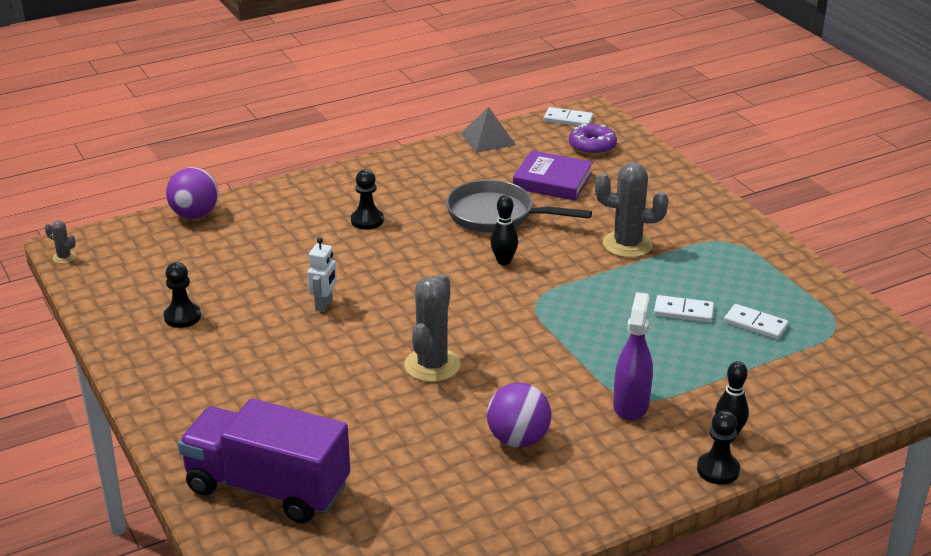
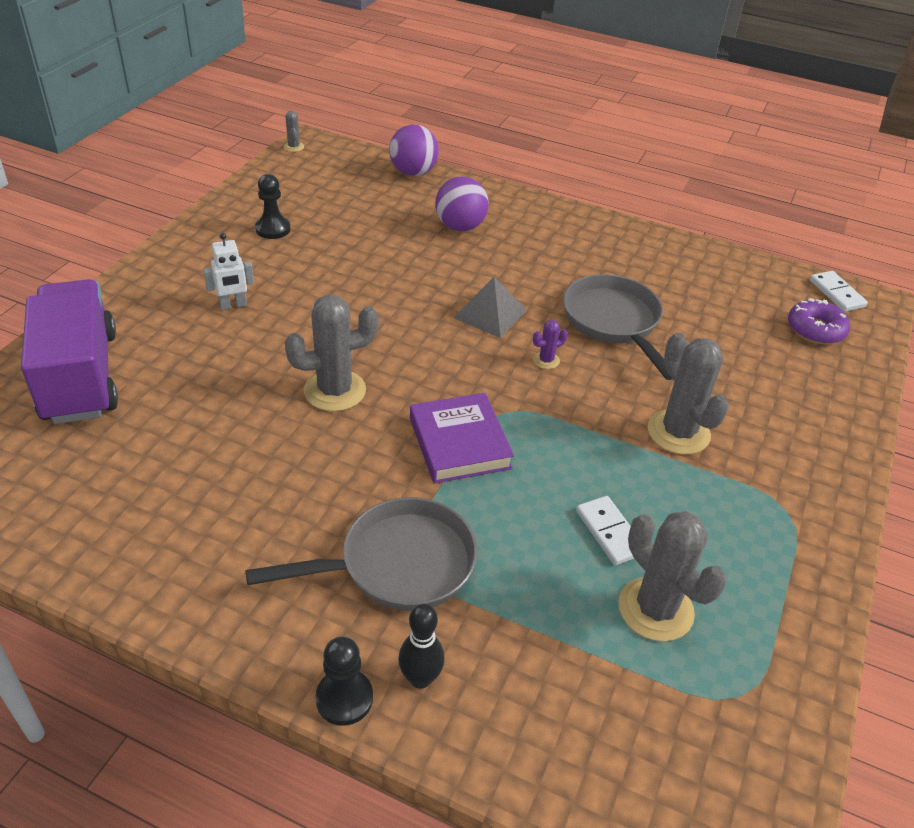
camera: 50 degrees right, 10 degrees up
(324, 305) = (362, 289): white robot -> white robot (233, 305)
(367, 220) = (510, 254): black pawn -> none
(488, 139) = (729, 261): grey pyramid -> grey pyramid (490, 313)
(503, 261) = (546, 360): black bowling pin -> purple cactus
(518, 439) = (268, 502): purple ball -> purple ball (460, 227)
(552, 181) = (718, 331): purple book -> purple book (459, 443)
(631, 405) = (398, 564): purple spray bottle -> grey pan
(755, 324) = (655, 609): white domino -> grey cactus

